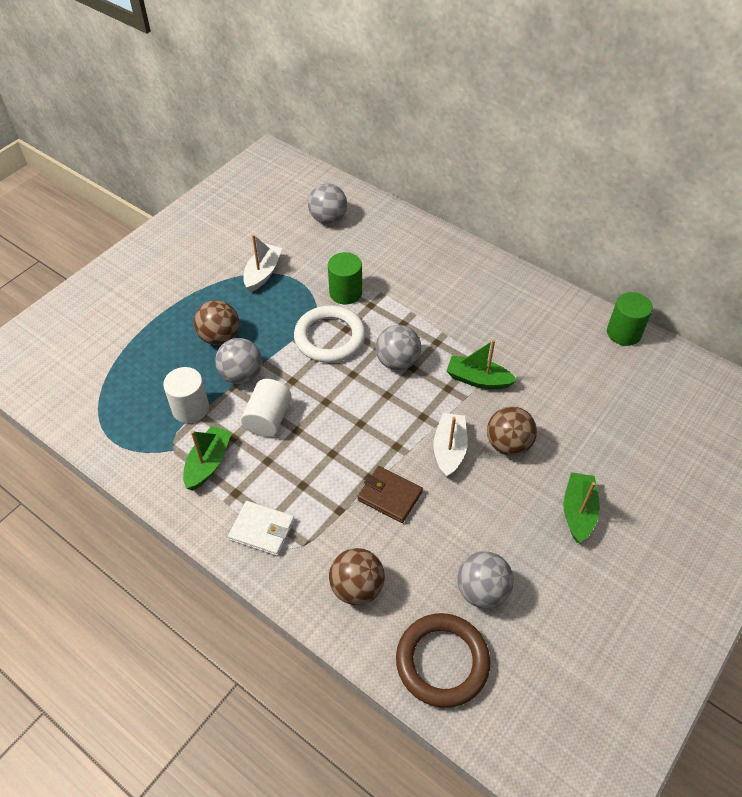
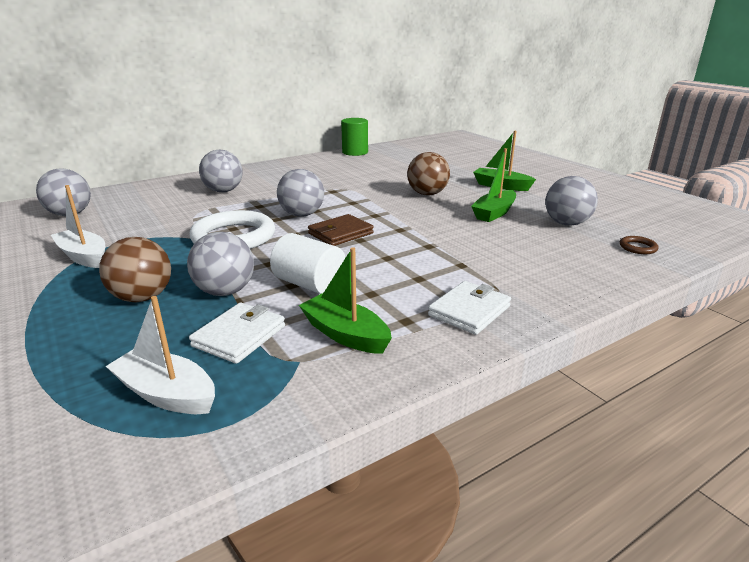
camera: 70 degrees left, 25 degrees down
(190, 408) = (239, 336): white cylinder -> white wallet
(345, 292) = (185, 222): green cylinder -> none
(357, 587) = (557, 270): brown ball -> none
(389, 496) = (455, 241): brown wallet -> brown wallet (340, 233)
(427, 281) = (223, 191): none -> grey ball
(442, 662) = (638, 247): brown ring -> brown ring, size x0.41
(449, 449) = (418, 212): white boat -> white boat (166, 394)
(478, 379) = (353, 192): green boat -> green boat (494, 213)

